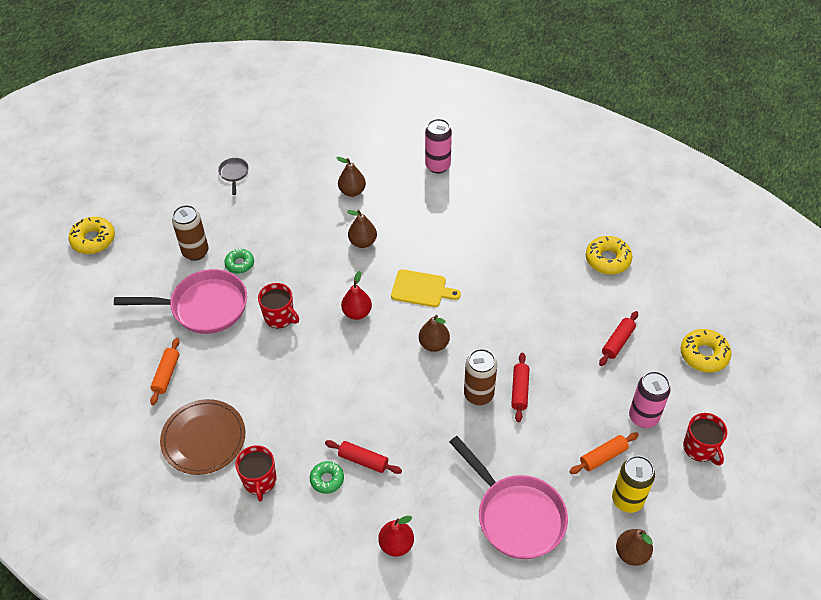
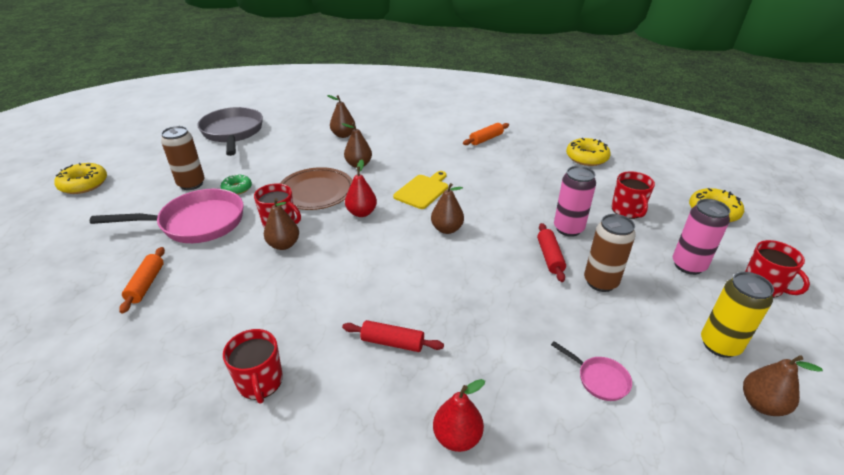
camera: 10 degrees left, 15 degrees down
(203, 438) = (186, 343): brown plate -> brown plate (316, 191)
(234, 174) = (233, 133): grey pan -> grey pan, size x2.26
(282, 344) = (284, 245): none -> brown pear
(327, 479) = (349, 369): green donut -> none
(421, 289) = (423, 190): yellow cutting board -> yellow cutting board turned 60 degrees counterclockwise
(437, 166) = (416, 116): pink can -> pink can (568, 229)
(478, 395) = (508, 265): brown can -> brown can (600, 282)
(516, 515) = (599, 379): pink pan -> pink pan, size x0.44
(603, 456) = (667, 305): orange rolling pin -> orange rolling pin (486, 139)
(617, 342) = (627, 210): red rolling pin -> red mug

